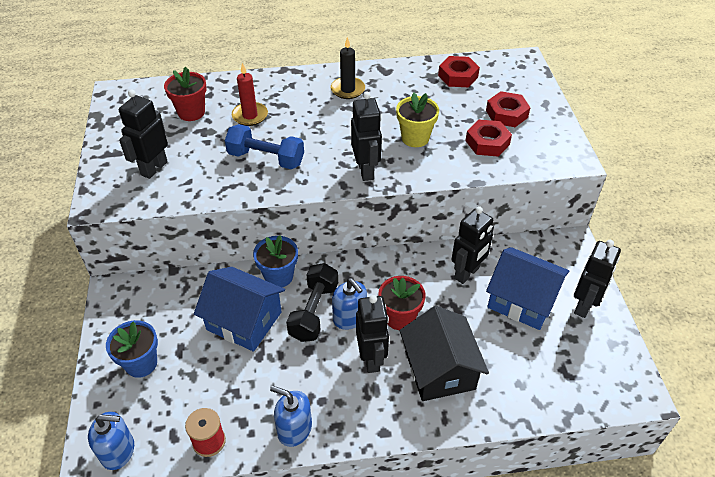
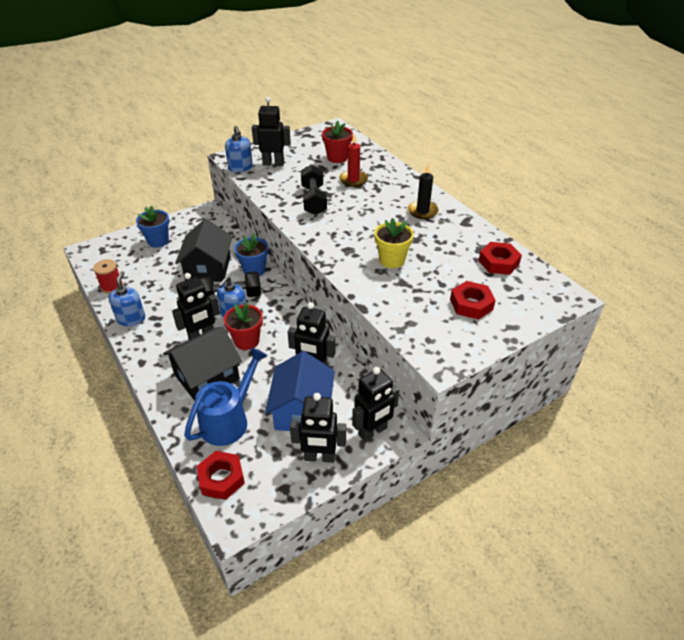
camera: 65 degrees right, 5 degrees down
(118, 451) = (96, 256): blue soap dispenser -> blue soap dispenser (240, 167)
(244, 321) = (208, 268): blue house -> black house
(266, 158) = (314, 200): blue dumbbell -> black dumbbell
(366, 170) = (333, 246): black robot -> black robot (373, 431)
(487, 142) = (419, 301): red nut -> red nut (221, 478)
(512, 364) = (229, 420): none -> blue watering can

